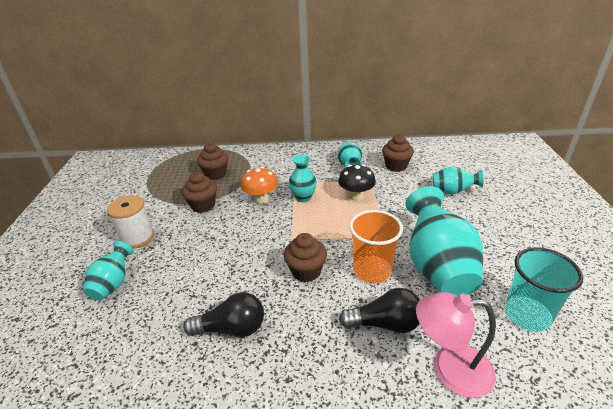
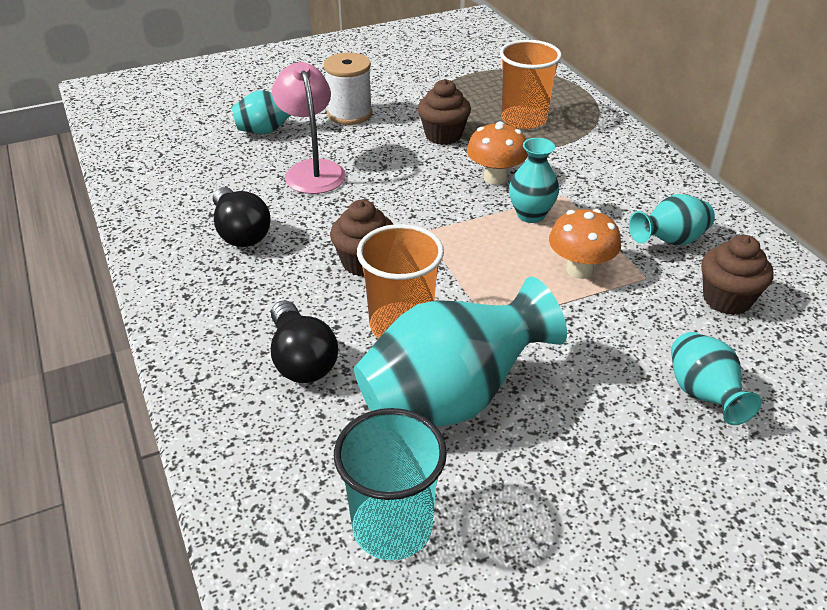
camera: 65 degrees right, 5 degrees up
(215, 174) = (524, 119): brown cupcake -> orange cup
(356, 196) = (579, 269): black mushroom -> orange mushroom
(450, 369) = (246, 437): pink lamp -> pink lamp (312, 170)

